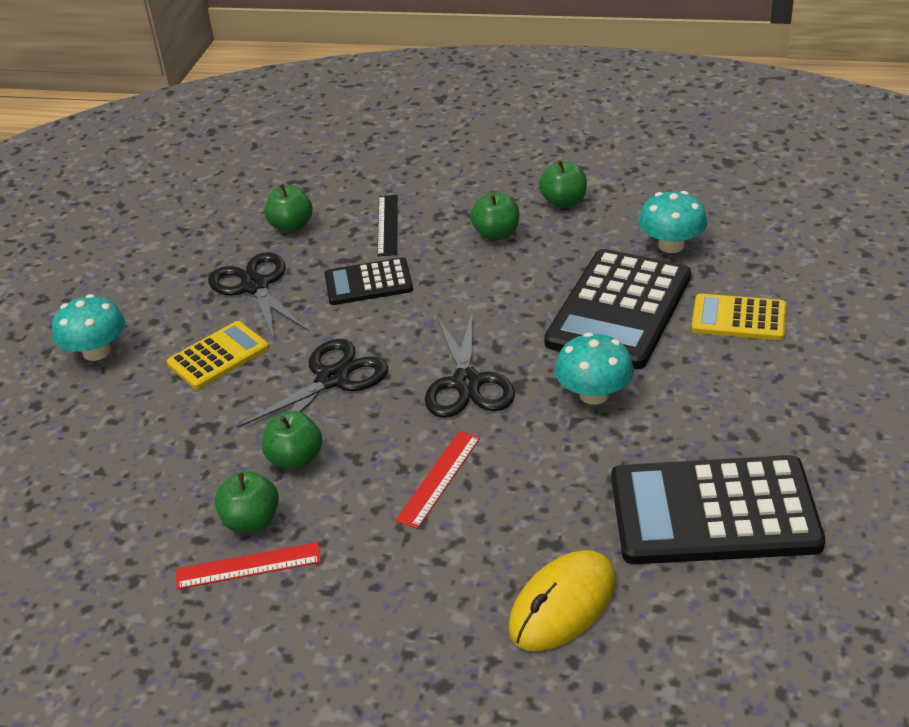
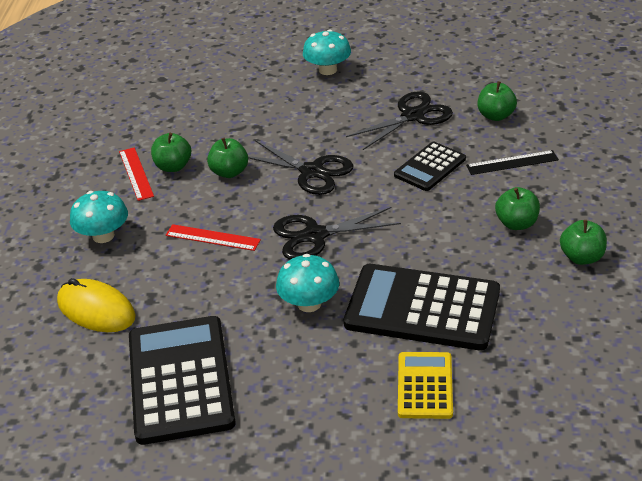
camera: 80 degrees right, 0 degrees up
(218, 356) = (330, 118): yellow calculator -> none
(368, 282) = (430, 167): black calculator -> black calculator turned 120 degrees counterclockwise
(671, 245) = (531, 334): turquoise mushroom -> turquoise mushroom (103, 236)

